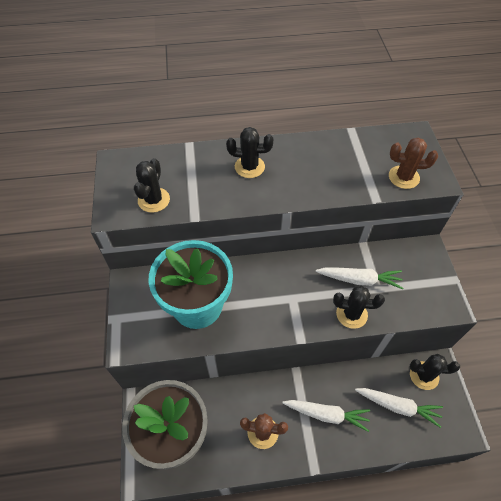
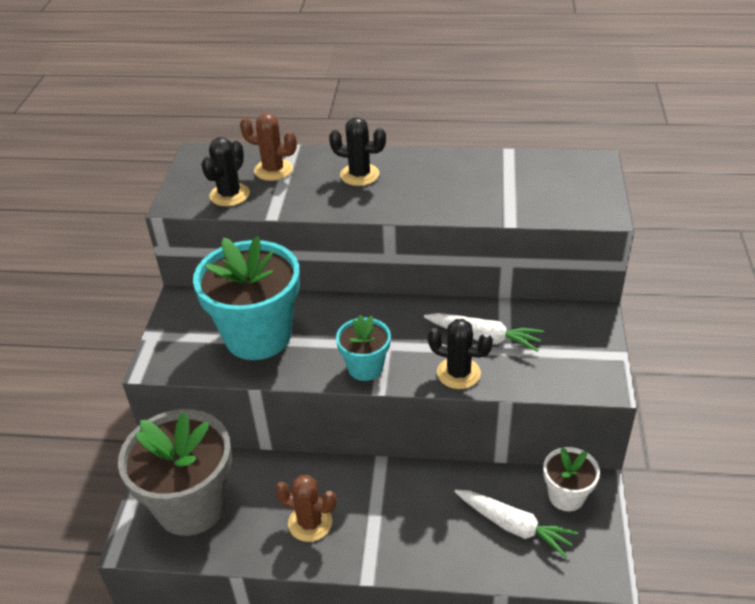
camera: 15 degrees right, 15 degrees down
(285, 321) = (365, 367): none -> turquoise flower pot
(326, 414) = (406, 518): white carrot -> none
(404, 177) = (557, 205): brown cactus -> brown cactus (273, 170)
(424, 375) = (566, 496): black cactus -> white flower pot

